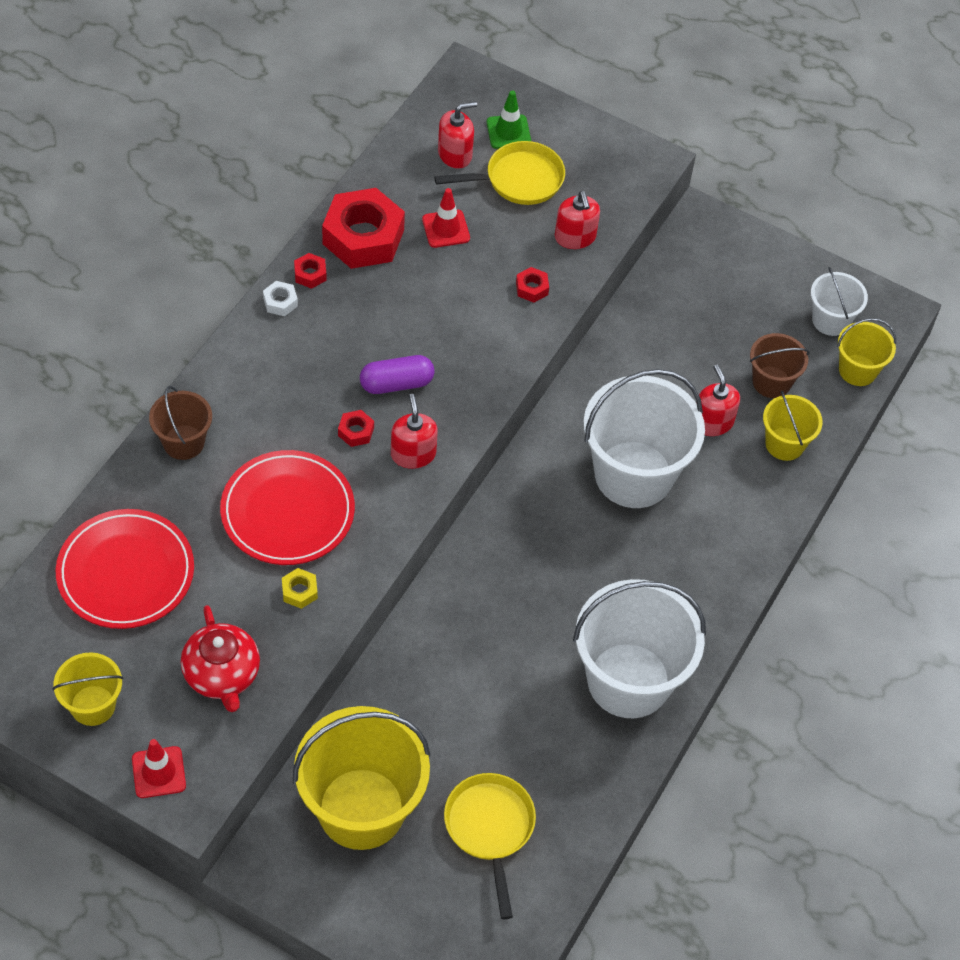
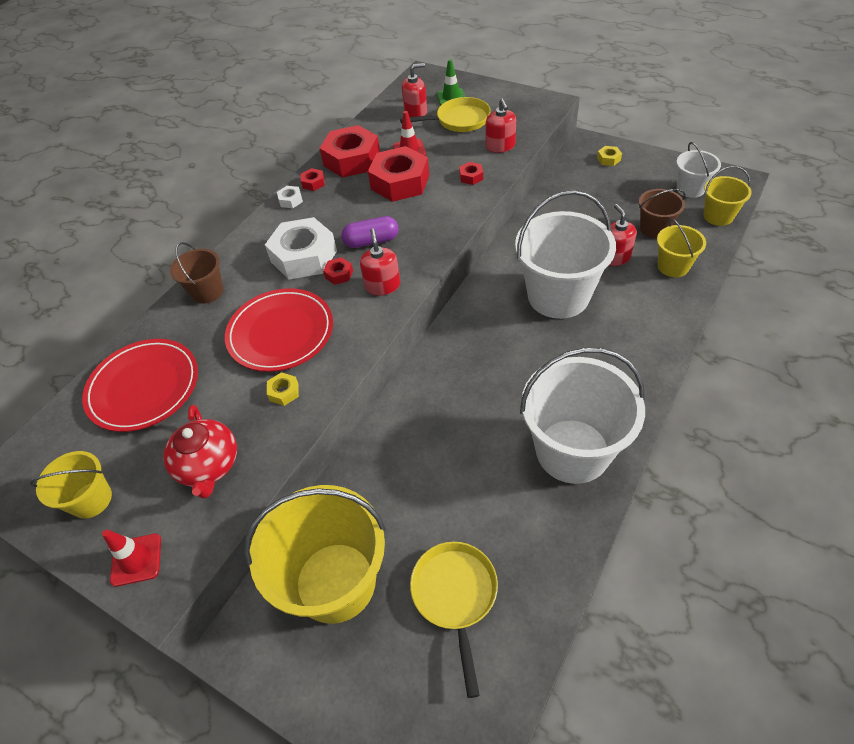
camera: 10 degrees right, 5 degrees down
(307, 399) = (304, 256): none -> white nut
(433, 287) = (400, 182): none -> red nut
(728, 254) = (608, 159): none -> yellow nut

